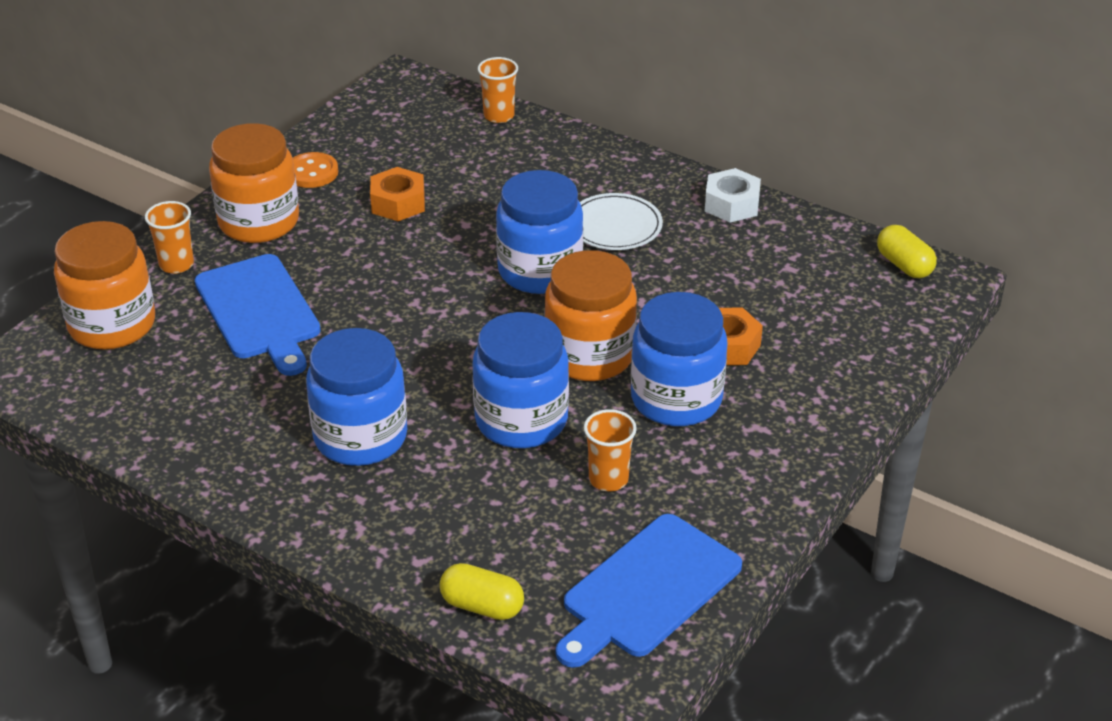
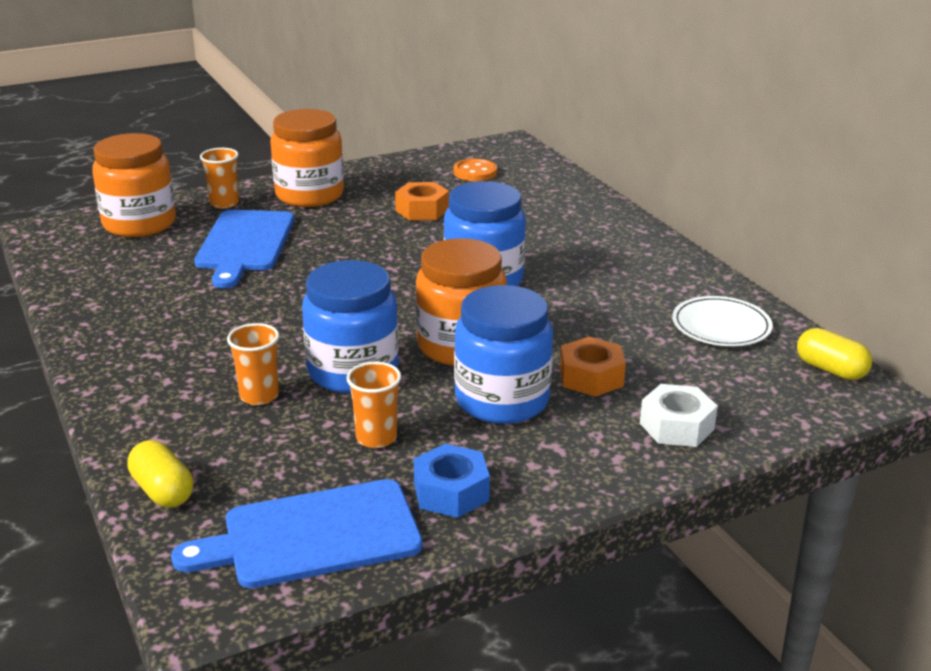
camera: 30 degrees right, 10 degrees down
(312, 172) = (381, 178): orange button -> orange button (475, 172)
(360, 437) = (217, 341): blue jar -> none
(499, 116) = (560, 180): orange cup -> orange cup (259, 396)
(615, 226) = (580, 268): white plate -> white plate (721, 326)
(716, 504) = (451, 492): none -> blue nut
(731, 204) = (701, 281): white nut -> white nut (676, 426)
(904, 265) = (830, 370): yellow capsule -> yellow capsule turned 45 degrees counterclockwise

